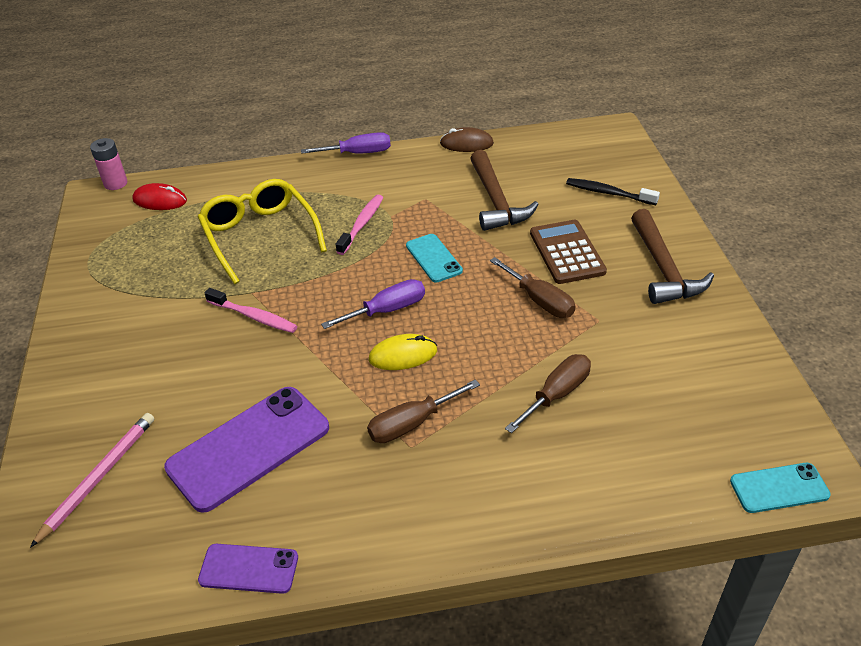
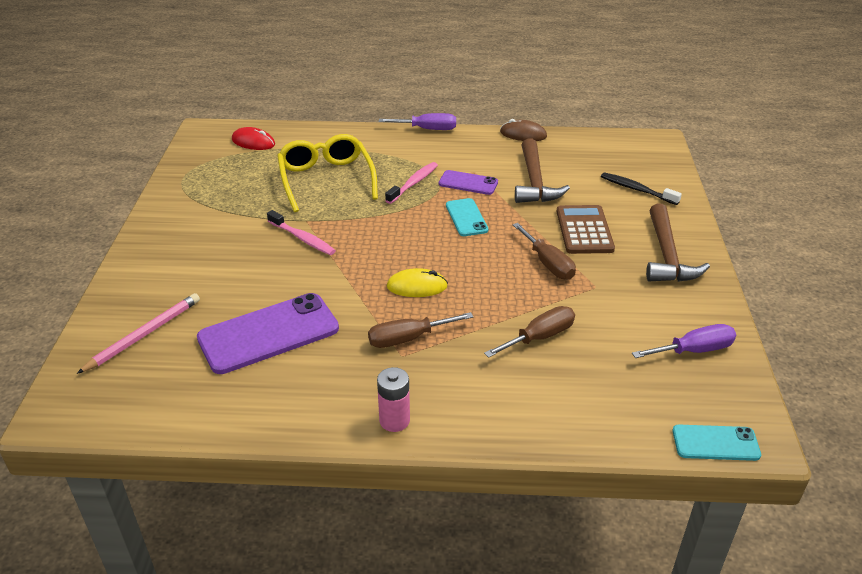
camera: 10 degrees right, 5 degrees down
(115, 183) = (222, 125): pink battery -> pink battery (394, 420)
(249, 568) = (241, 421): purple phone -> purple phone (468, 183)
(387, 310) = (414, 251): purple screwdriver -> purple screwdriver (694, 350)

